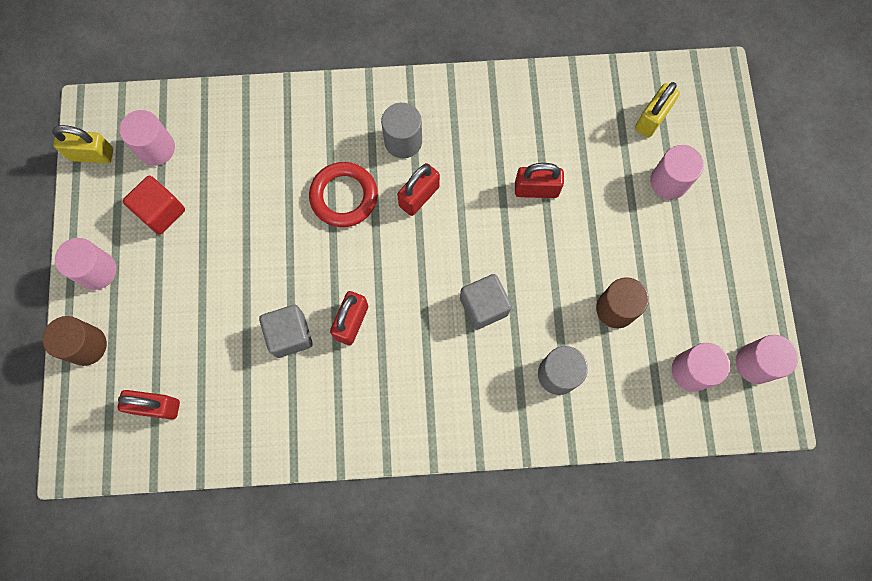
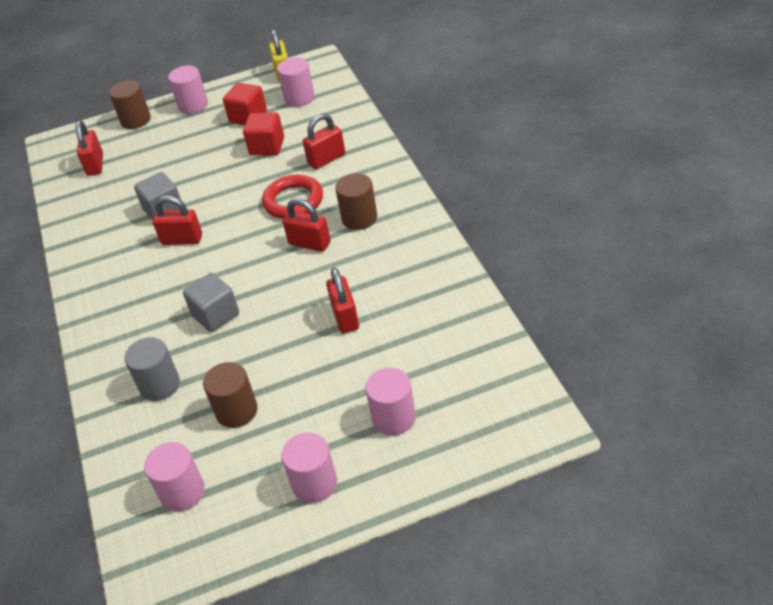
camera: 80 degrees right, 30 degrees down
(232, 203) = (267, 147): none -> red cube
(289, 147) = (326, 159): none -> red padlock
(403, 141) = (359, 218): grey cylinder -> brown cylinder
(652, 119) = (463, 384): yellow padlock -> none
(755, 363) = (202, 550): pink cylinder -> pink cylinder (314, 483)

